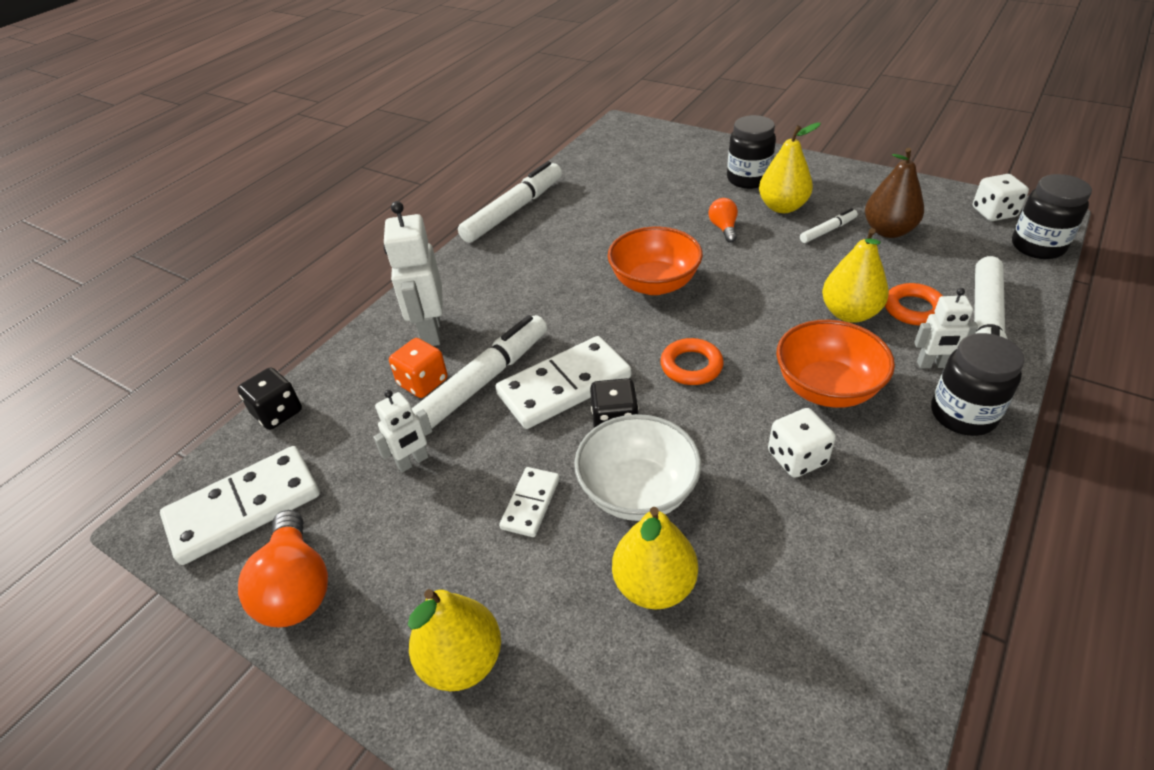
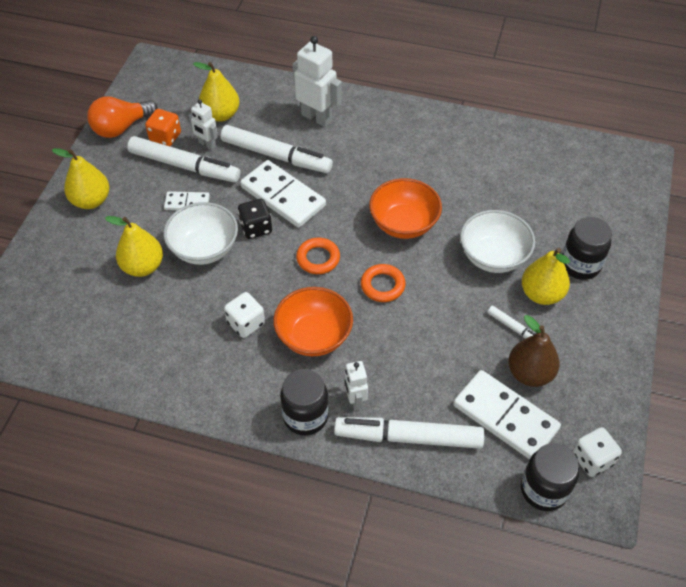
camera: 70 degrees right, 10 degrees up
(244, 508) = (164, 89): white domino -> white domino (505, 417)
(277, 413) = (231, 75): black dice -> none
(423, 382) = (270, 129): orange dice -> orange dice (165, 137)
(430, 332) = (317, 117): white robot -> white robot turned 60 degrees clockwise
(513, 211) = (472, 121): white marker -> white marker (184, 166)
(723, 228) = (493, 256): orange light bulb -> white bowl
(849, 313) = (402, 347): yellow pear -> yellow pear (221, 114)
(913, 309) = (420, 390): orange ring -> orange ring (382, 285)

